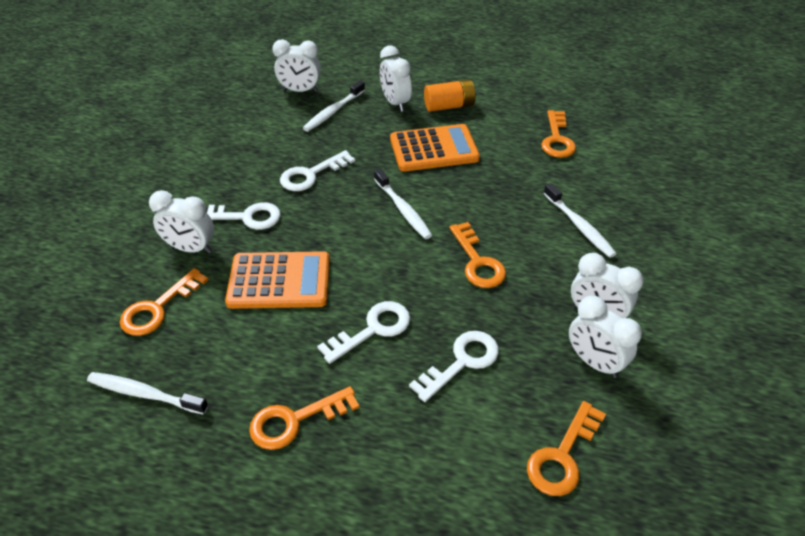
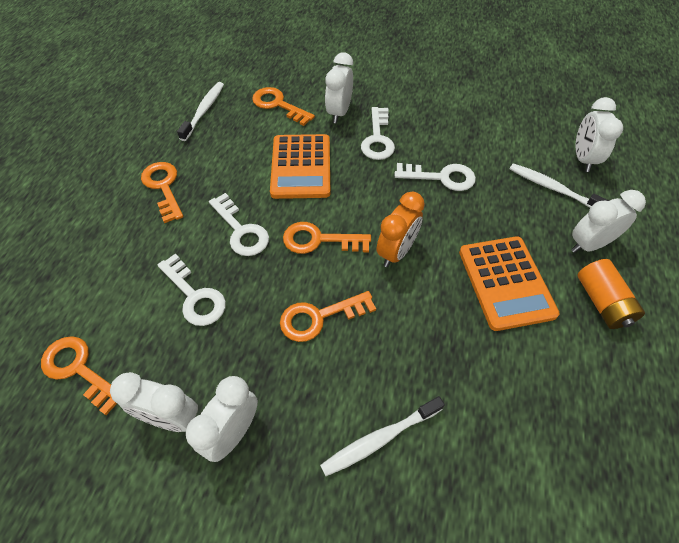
camera: 90 degrees right, 10 degrees up
(311, 174) = (441, 177): white key -> white key turned 135 degrees clockwise
(403, 209) = (396, 252): white toothbrush -> orange clock
(557, 139) = (563, 438): orange key -> orange key (319, 240)
(594, 362) = (171, 417): white clock -> white clock turned 120 degrees counterclockwise

